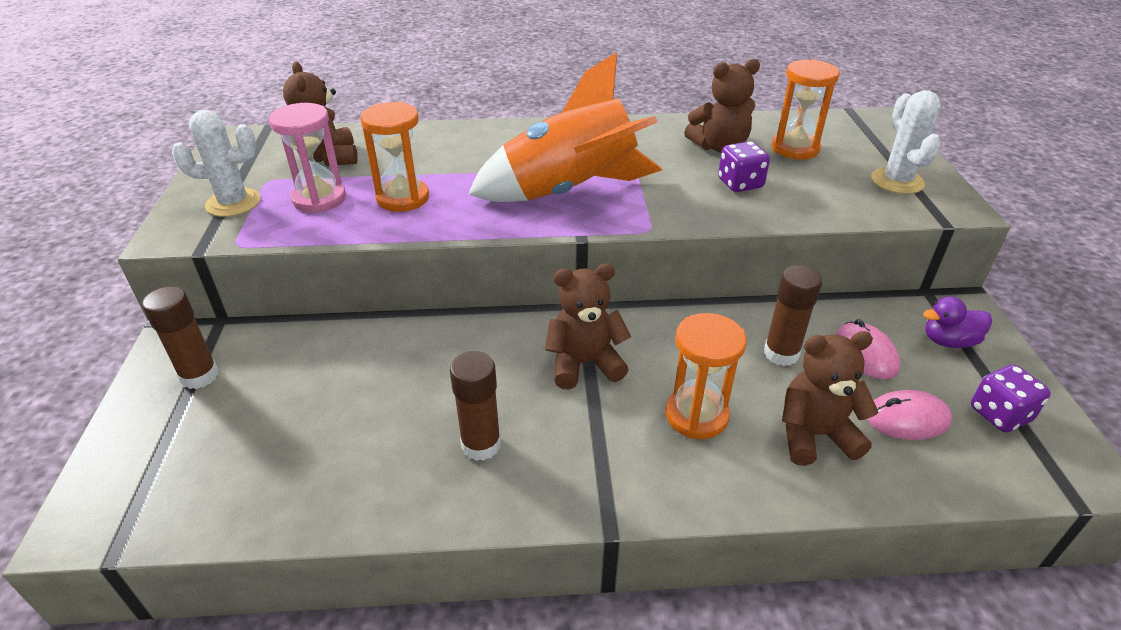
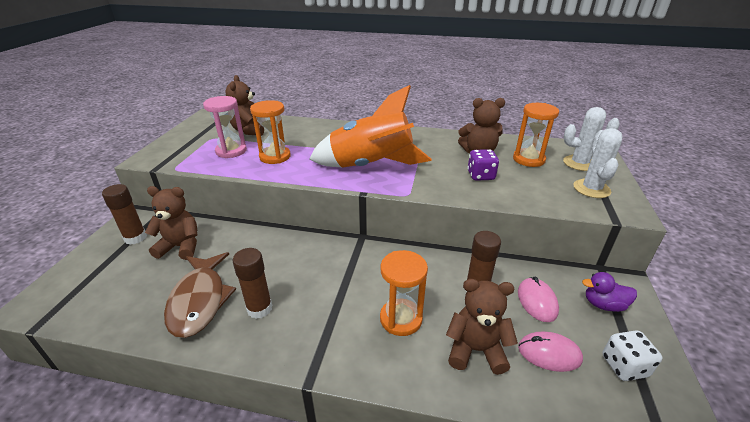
camera: 15 degrees right, 5 degrees down
(233, 203) = (187, 147): white cactus -> white cactus (579, 163)
(377, 453) = (199, 300): none -> brown fish
(584, 363) = (346, 271): brown teddy bear -> brown teddy bear (181, 247)
(999, 414) = (624, 366): purple dice -> white dice

